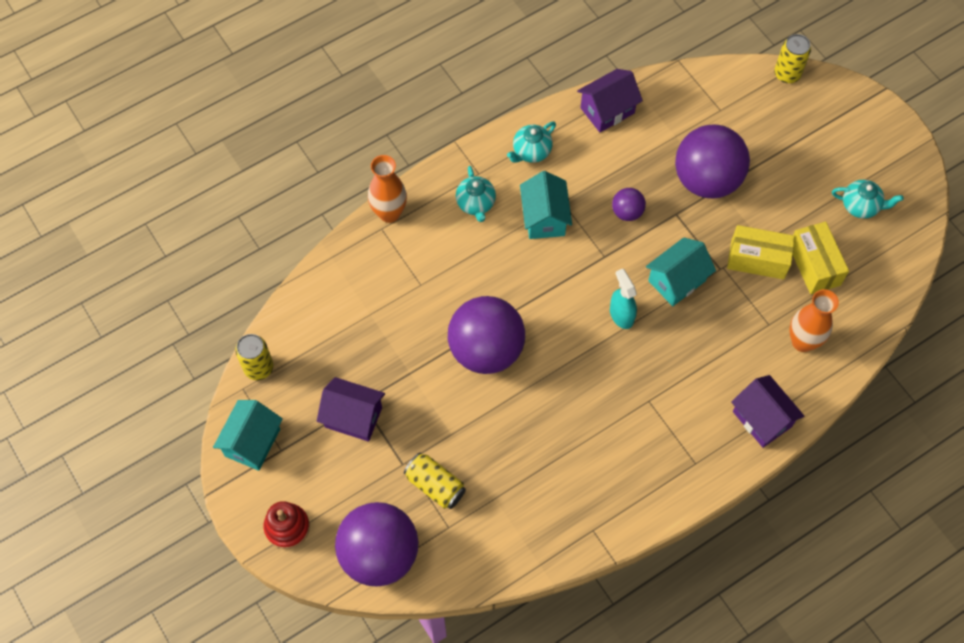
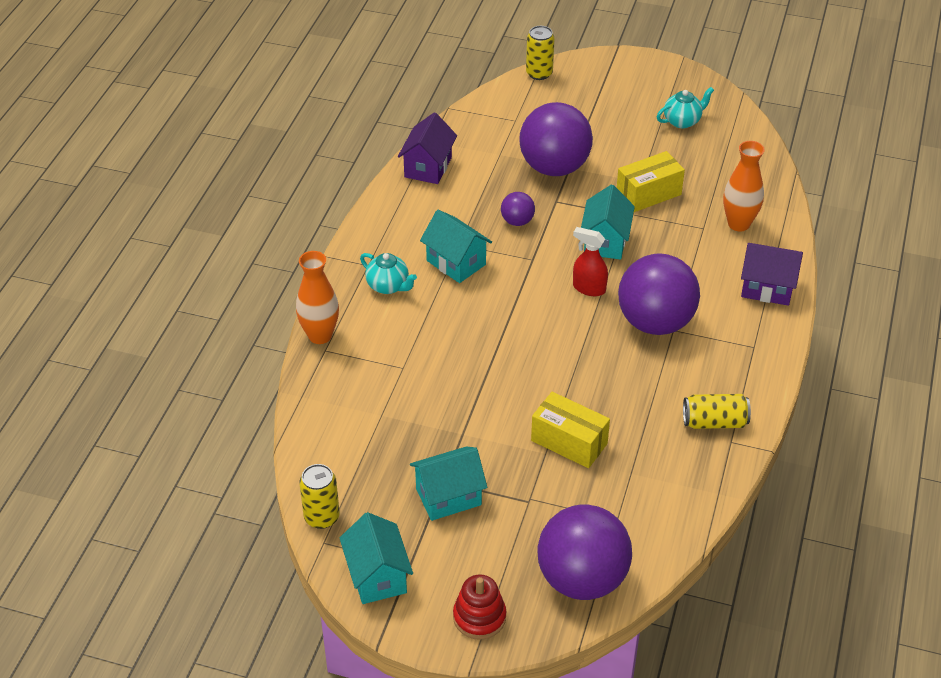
camera: 40 degrees left, 20 degrees down
(353, 417) = (448, 496): purple house -> turquoise house
(435, 485) = (572, 497): yellow can -> yellow can (714, 422)
(486, 350) = (508, 377): purple ball -> purple ball (655, 322)
(531, 152) = (396, 227): turquoise teapot -> none
(621, 315) = (588, 288): turquoise spray bottle -> red spray bottle
(814, 265) = (692, 174): yellow box -> yellow box (569, 442)

